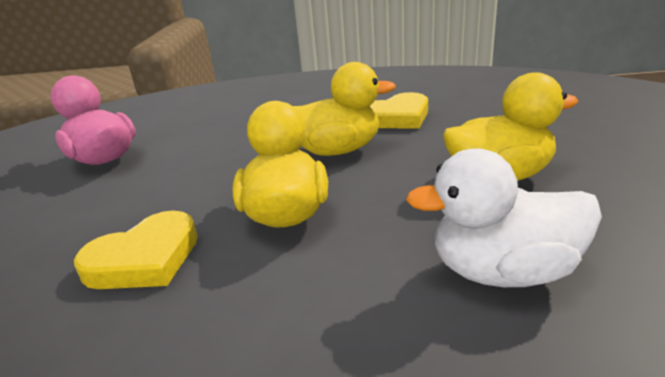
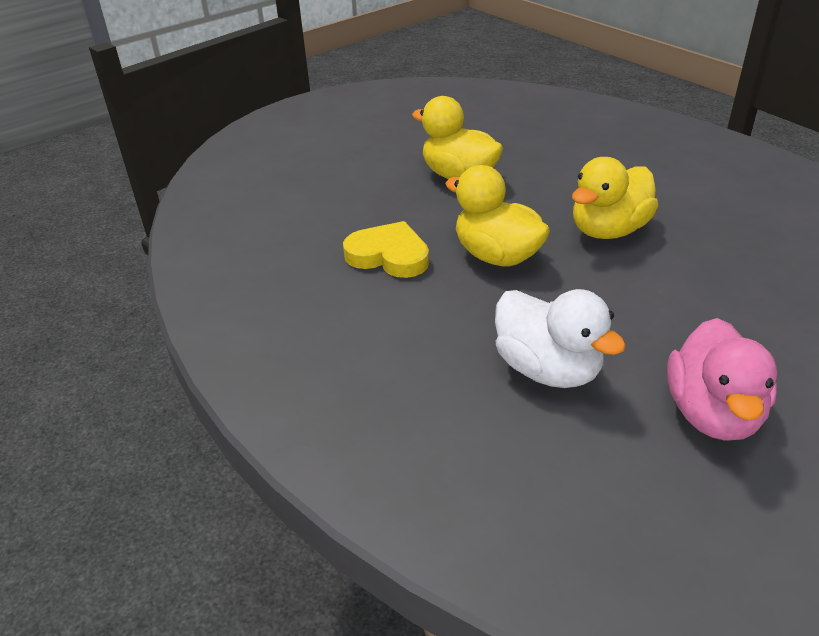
camera: 130 degrees left, 10 degrees up
(145, 259) = (725, 255): yellow heart -> none
(503, 271) = (557, 151): white duck -> white duck (548, 369)

